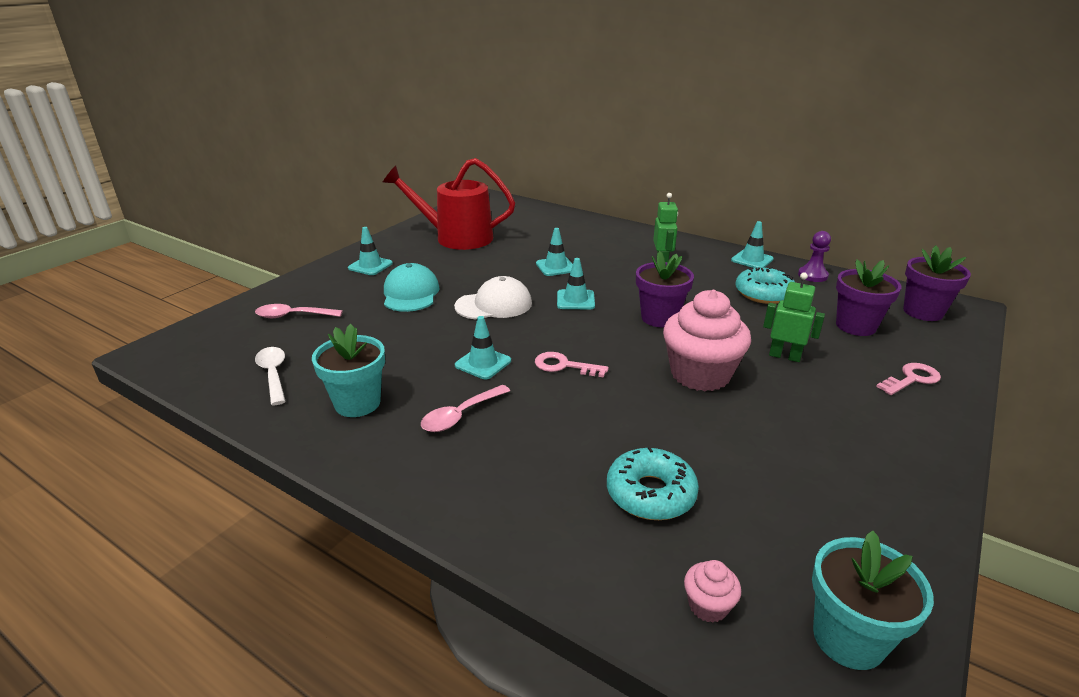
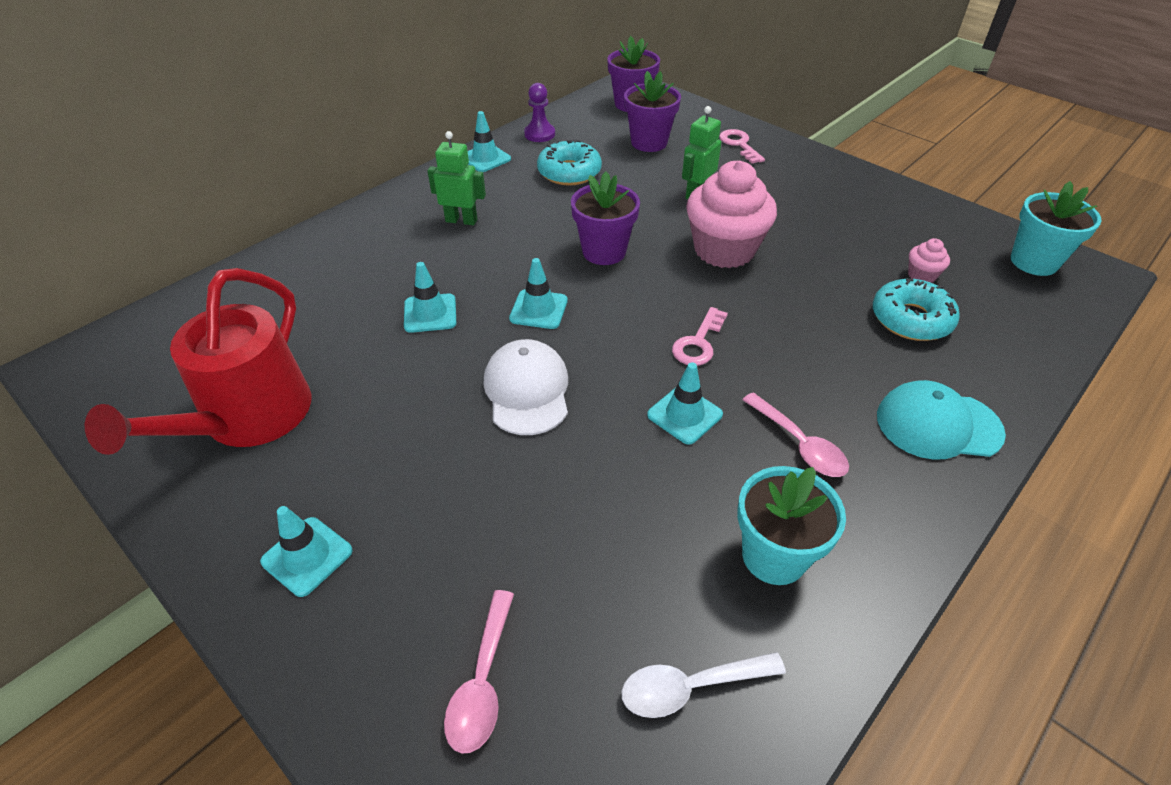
camera: 80 degrees left, 15 degrees up
(411, 293) = (453, 491): turquoise cap -> turquoise cap (938, 425)
(708, 606) = (1028, 315): pink cupcake -> pink cupcake (921, 275)

